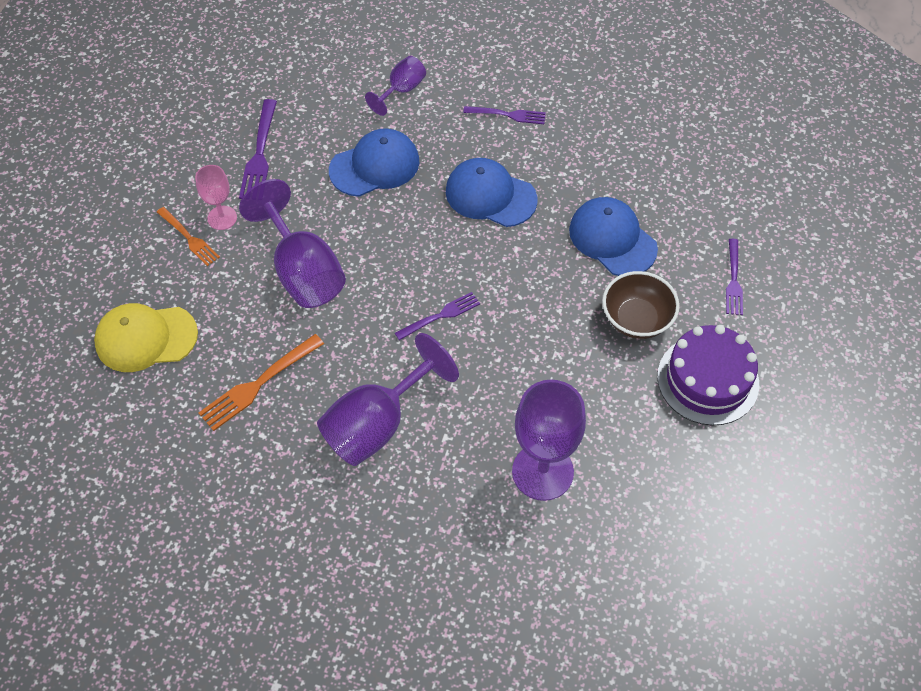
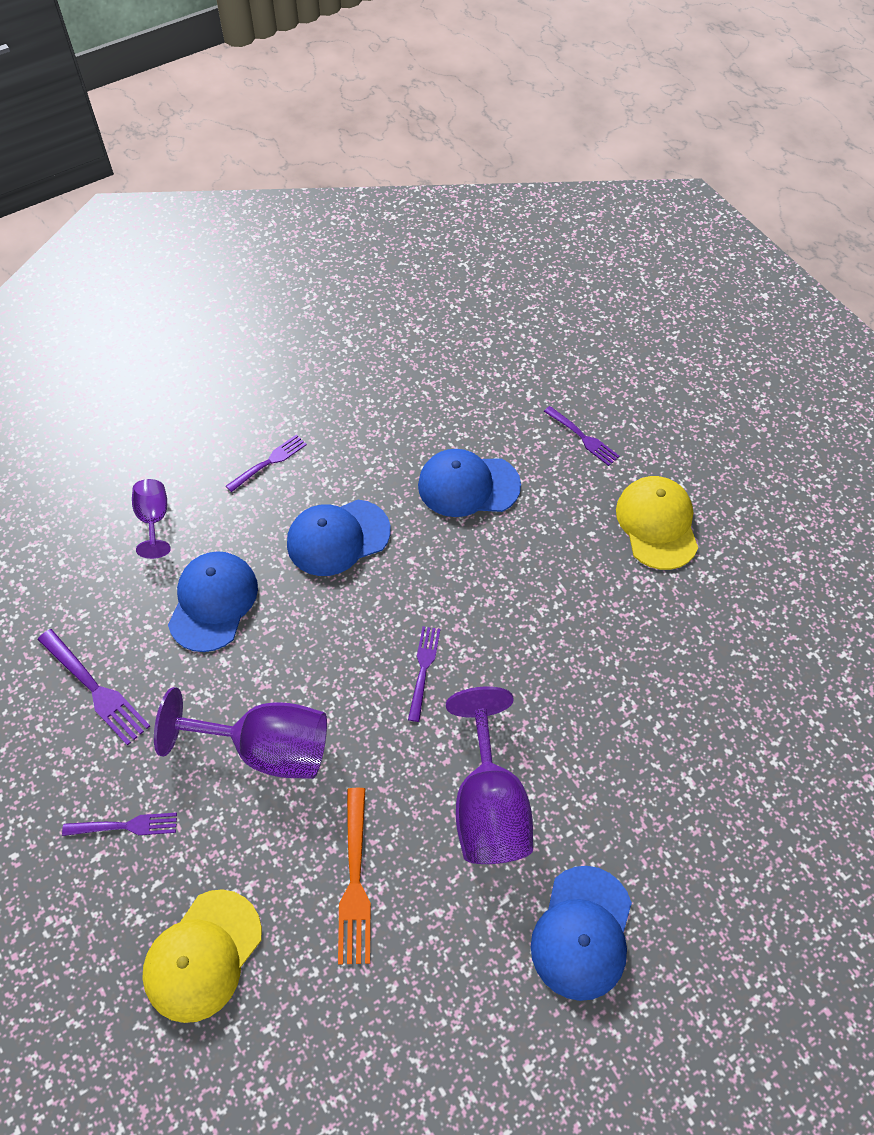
camera: 50 degrees left, 0 degrees up
(189, 238) = (125, 826): orange fork -> purple fork
(222, 218) = (133, 777): pink goblet -> none
(336, 542) = (582, 932): none -> blue cap
(542, 472) = (645, 706): purple goblet -> none
(636, 319) = (559, 528): brown bowl -> none
(708, 380) = (657, 524): purple cake -> yellow cap

